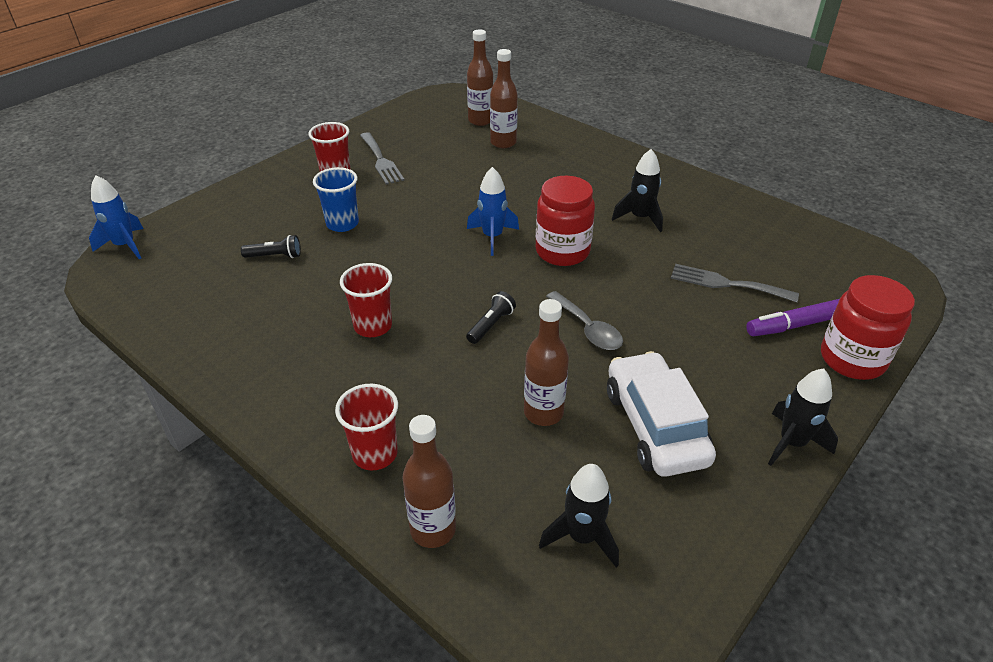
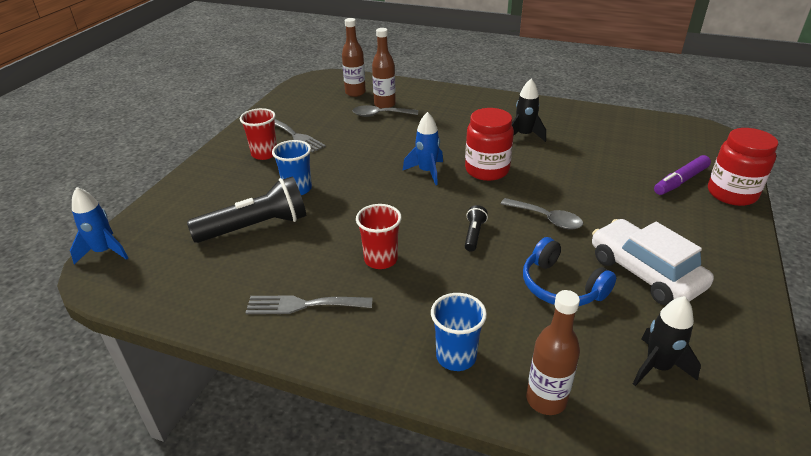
camera: 20 degrees left, 5 degrees down
(275, 256) = (256, 227): black flashlight -> black flashlight, size x2.17
(375, 454) = (456, 356): red cup -> blue cup
(490, 154) = (380, 115): none -> grey spoon
(543, 413) = (561, 286): brown bottle -> blue headphones
(726, 284) = (616, 165): grey fork -> grey fork (303, 305)
(792, 443) = (739, 258): black rocket -> none

